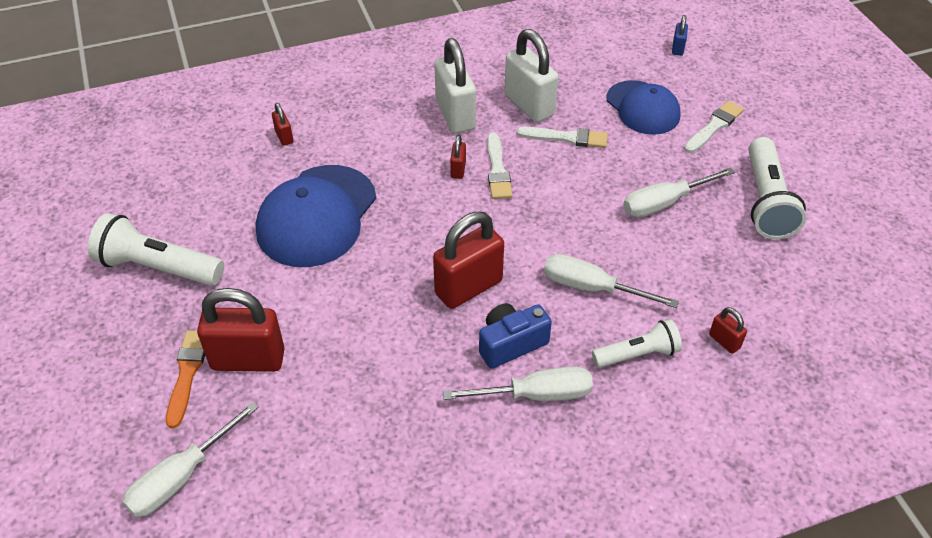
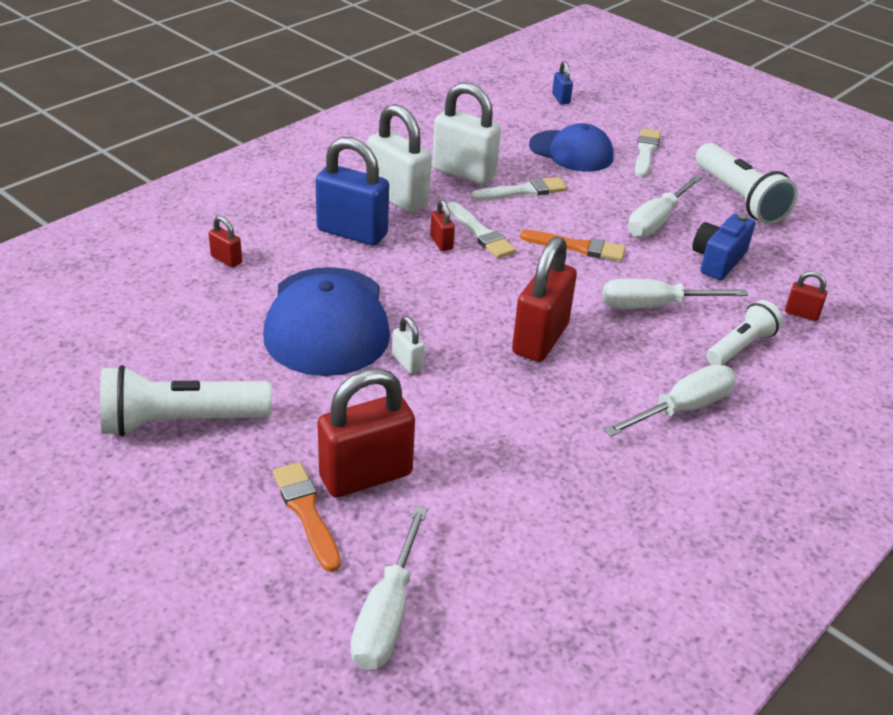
camera: 30 degrees left, 10 degrees down
(349, 273) = (407, 362): none -> white padlock
(395, 139) = (352, 232): none -> blue padlock
(511, 344) = (622, 374): blue camera -> blue camera (718, 260)
(570, 208) = (577, 247): none -> orange brush

